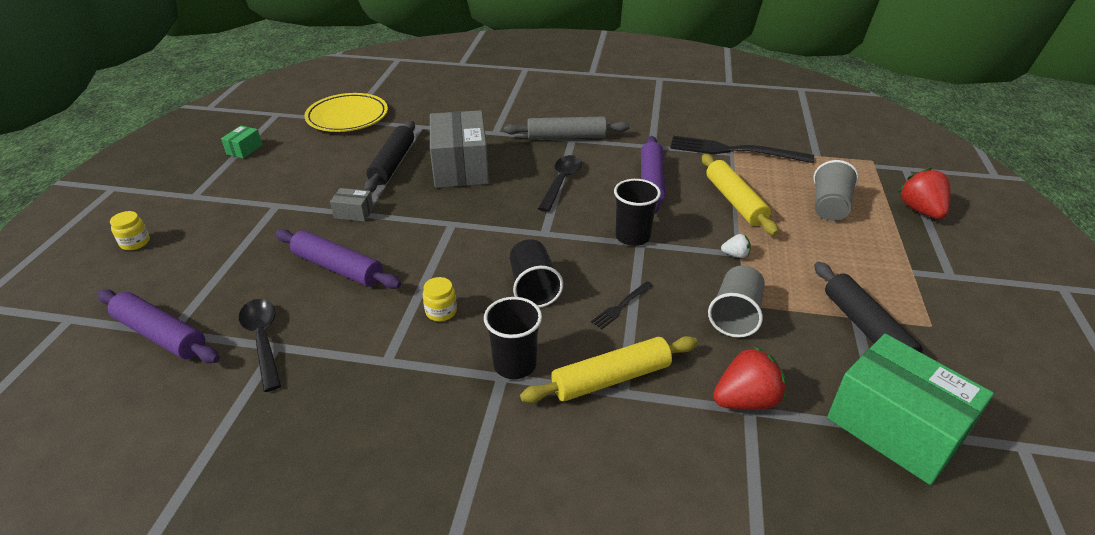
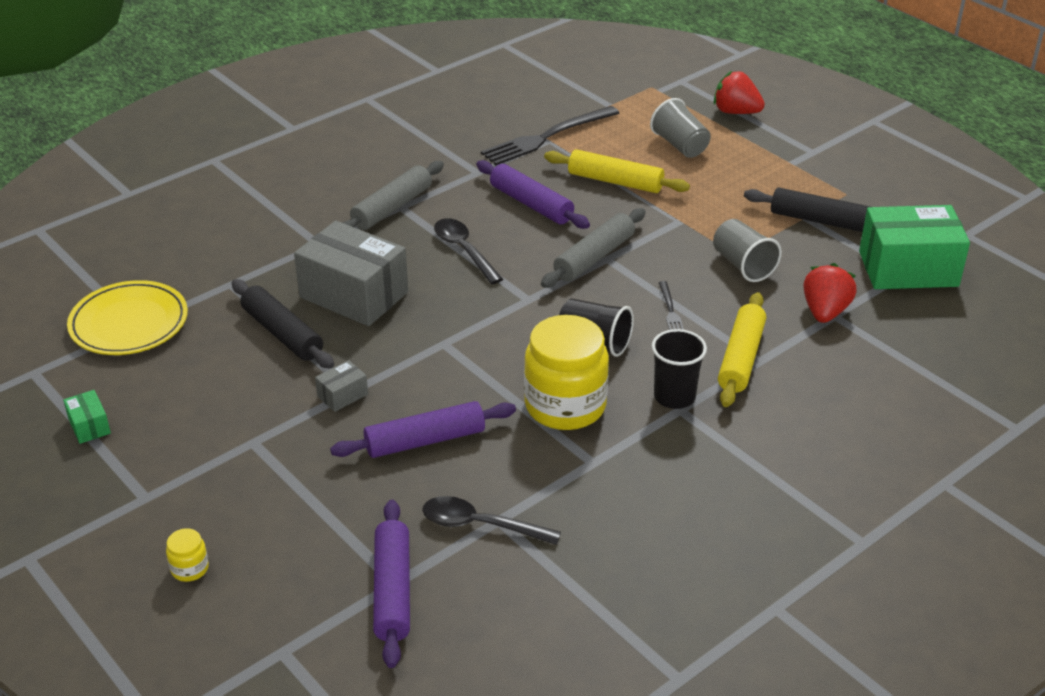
camera: 50 degrees left, 0 degrees up
(161, 335) = (393, 590): purple rolling pin -> purple rolling pin turned 75 degrees counterclockwise
(441, 311) = (565, 406): yellow jar -> yellow jar, size x2.42
(632, 237) = (594, 257): black cup -> grey rolling pin
(735, 255) = (679, 223): white strawberry -> none

